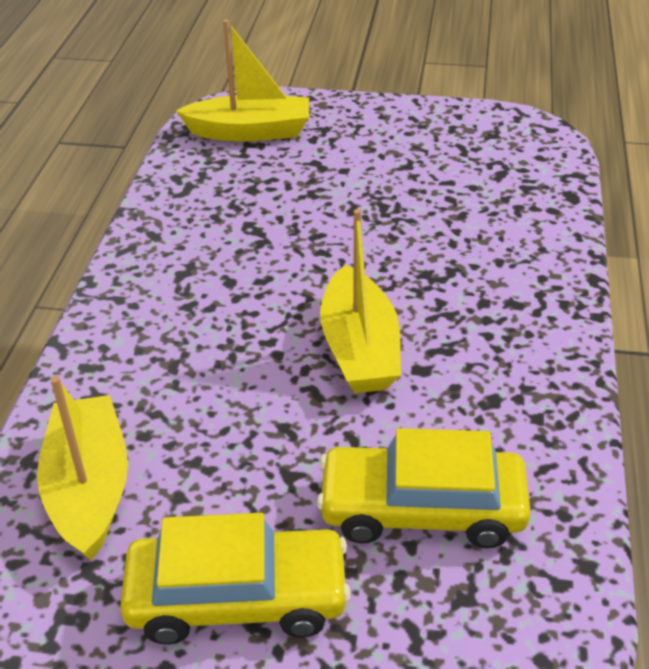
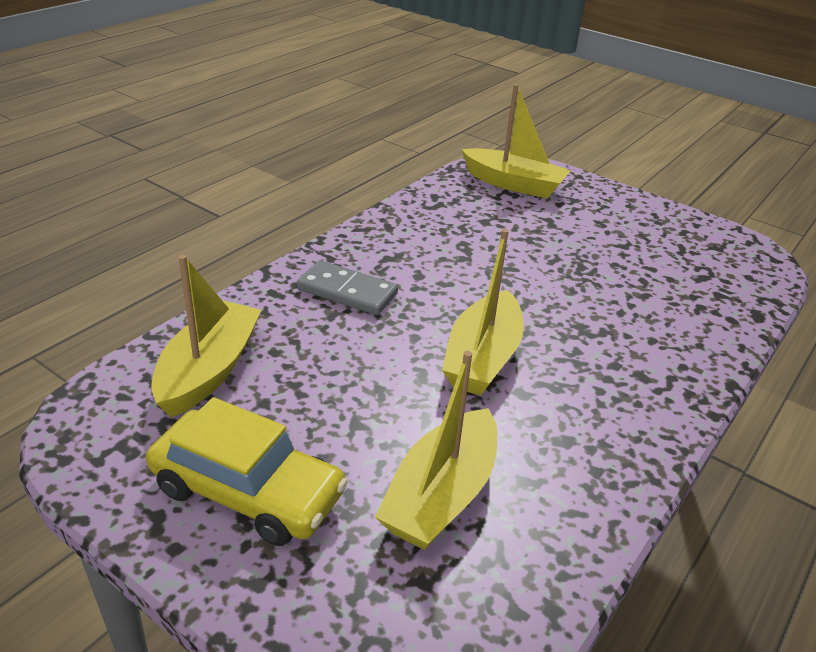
camera: 25 degrees right, 5 degrees down
(168, 332) = (347, 292): none -> grey domino
(422, 509) = (441, 495): yellow car -> yellow boat

